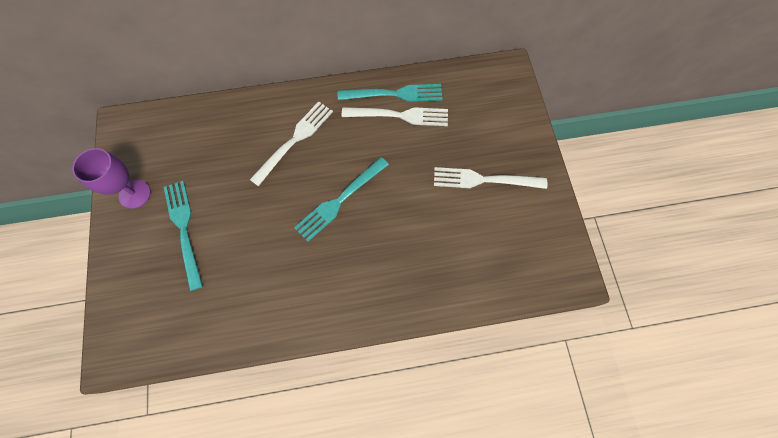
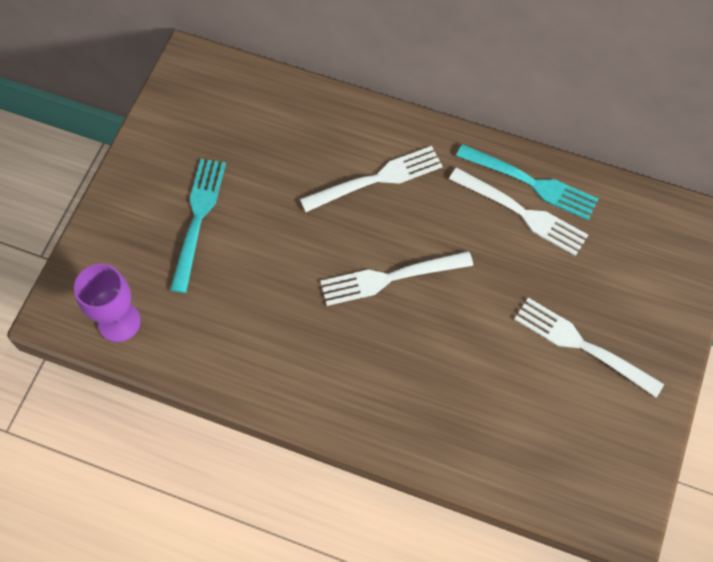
camera: 30 degrees right, 5 degrees down
(135, 194) = (166, 151): purple goblet -> purple goblet (119, 322)
(340, 200) = (391, 278): turquoise fork -> white fork

